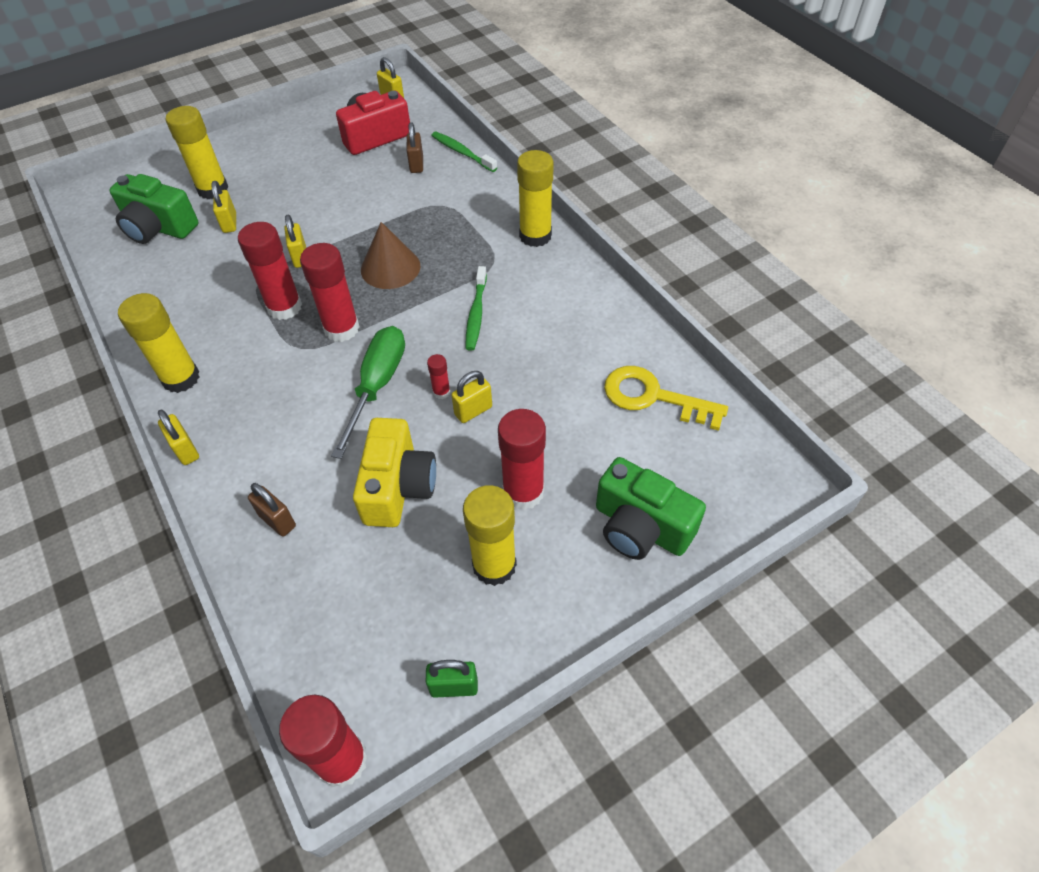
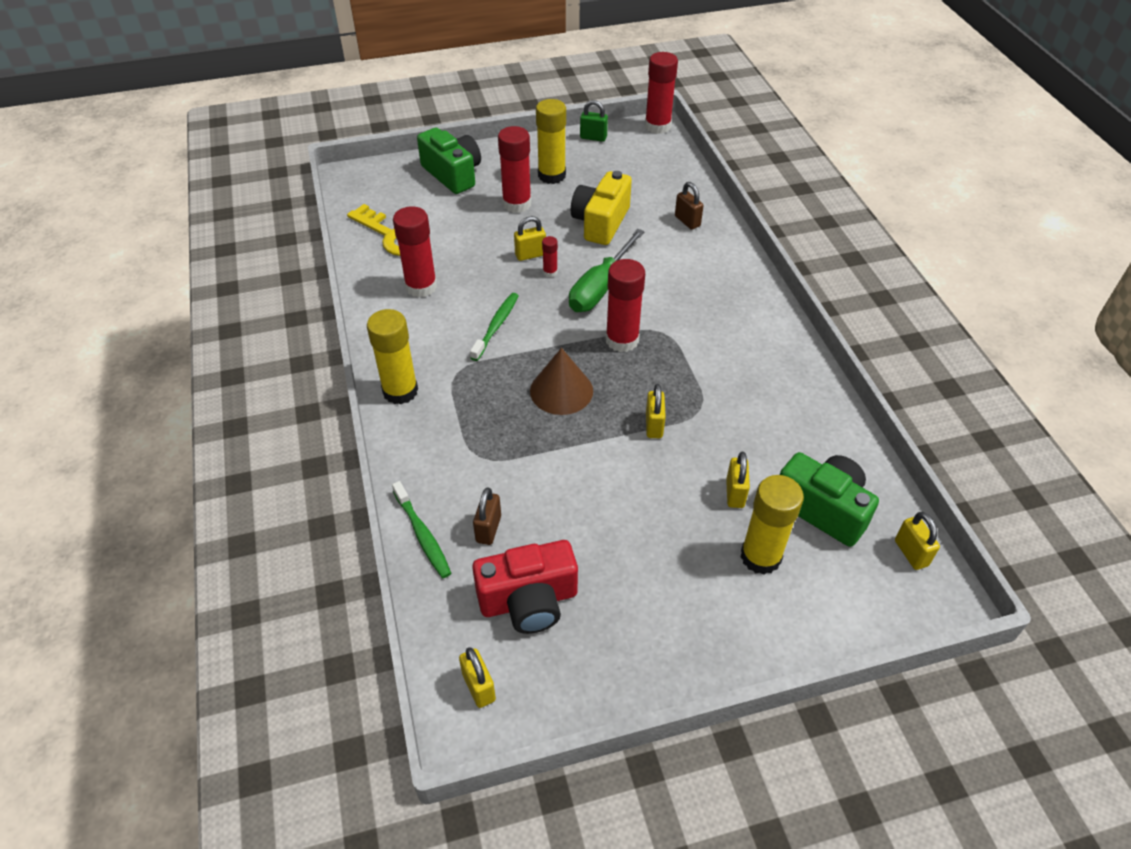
camera: 165 degrees left, 5 degrees down
(181, 378) = (769, 329): yellow glue stick -> none
(185, 450) = (757, 275): yellow padlock -> yellow padlock (911, 553)
(284, 307) = (674, 373): red glue stick -> red glue stick (421, 286)

